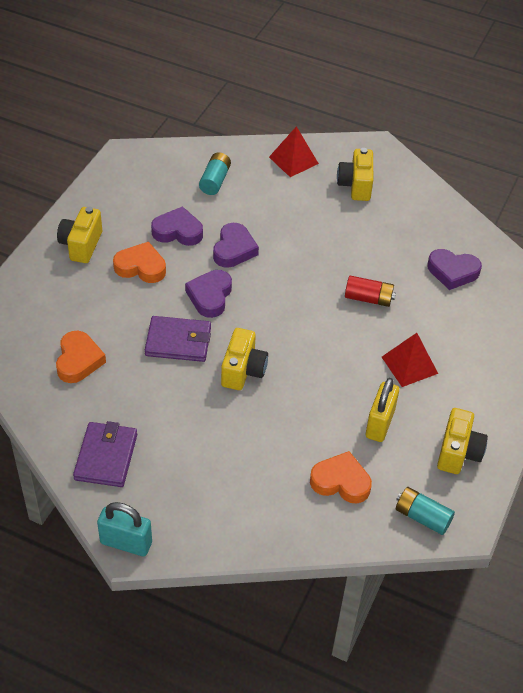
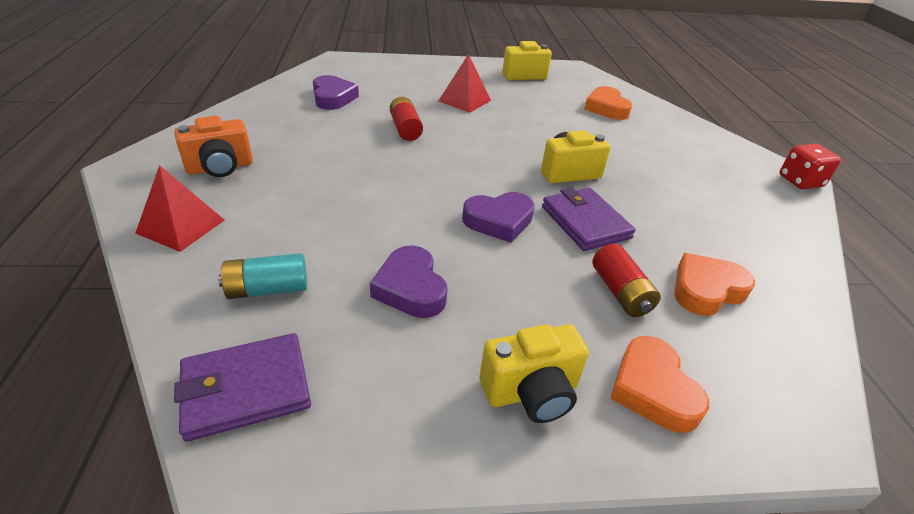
camera: 120 degrees left, 10 degrees down
(106, 457) = (763, 220): purple wallet -> purple wallet (246, 389)
(108, 317) = (620, 292): none -> red battery
(126, 543) = (800, 181): turquoise padlock -> red dice
(141, 267) = (510, 298): orange heart -> orange heart (652, 389)
(234, 249) = (405, 226): purple heart -> none
(355, 185) = (220, 167): yellow camera -> orange camera
(380, 424) = (537, 103): yellow padlock -> none
(422, 517) = (589, 79): turquoise battery -> none

